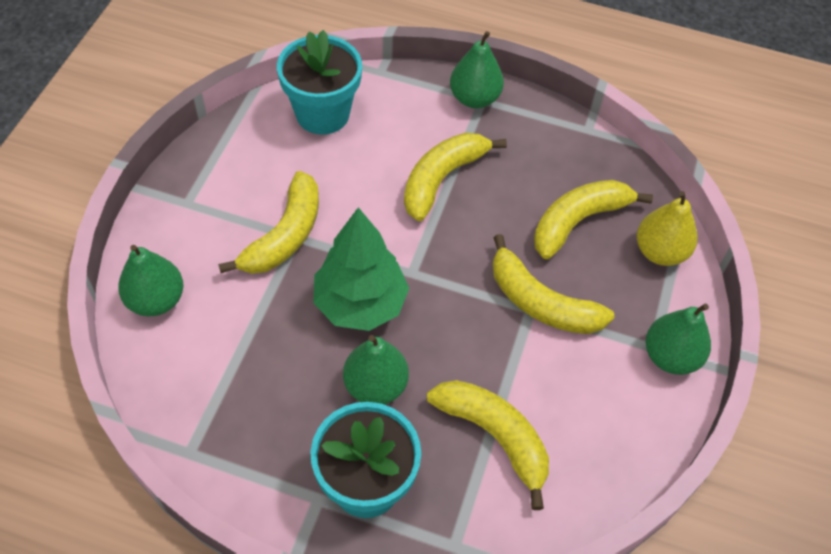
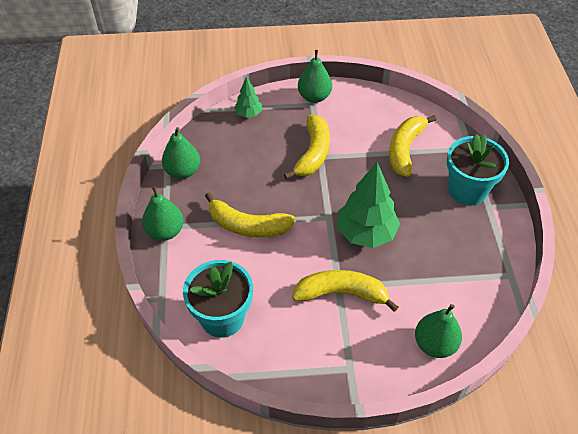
camera: 110 degrees left, 5 degrees down
(375, 386) = (412, 206): green pear -> green pear (183, 171)
(578, 221) = (246, 152): yellow banana -> none
(660, 252) = (248, 114): yellow pear -> green tree

